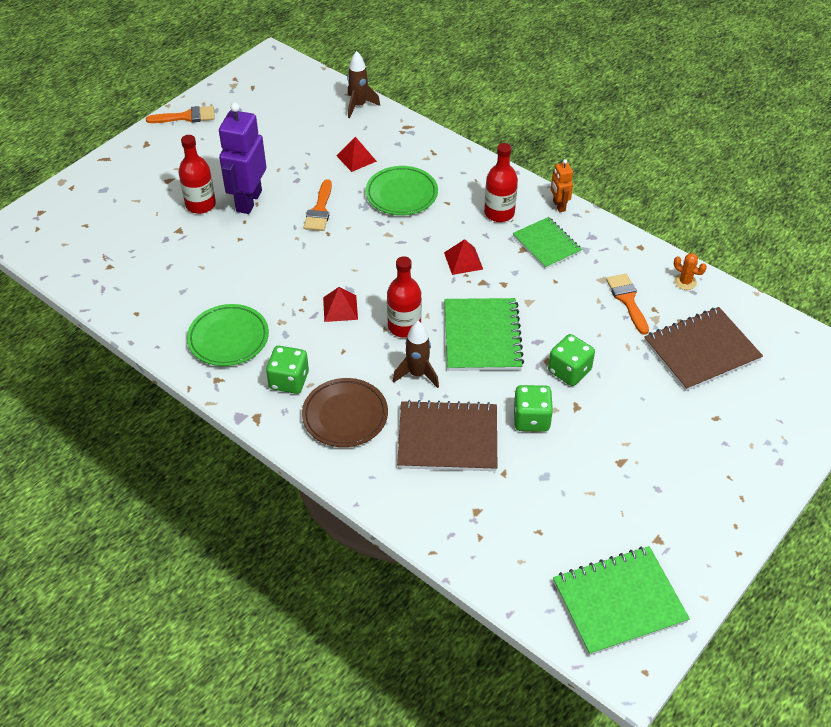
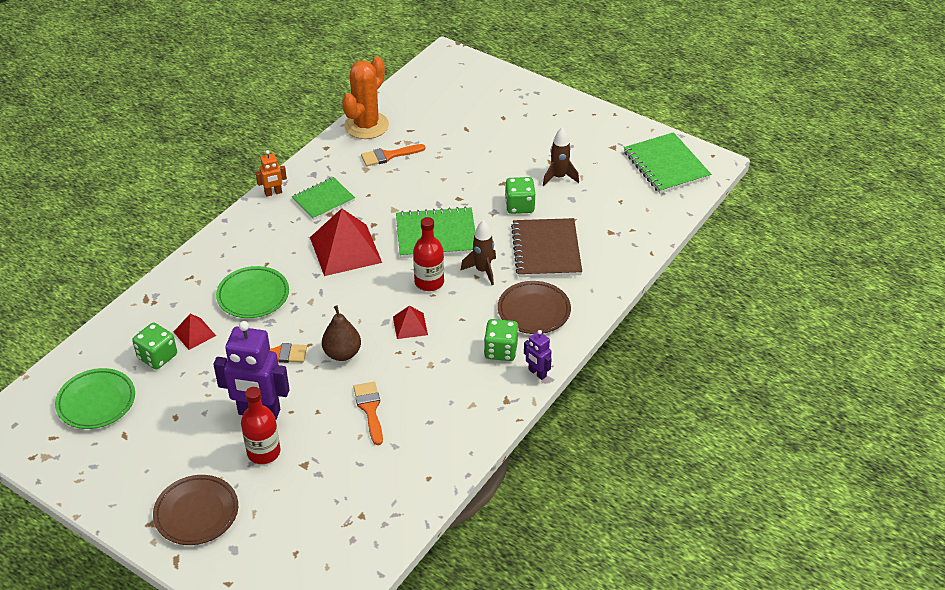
camera: 95 degrees left, 5 degrees down
(148, 168) = (196, 513): none -> brown plate
(186, 117) = (102, 492): orange brush -> orange brush (370, 409)
(228, 338) = (455, 400): green plate -> green plate (96, 402)
(249, 409) = (537, 373): none -> purple robot
(310, 256) = (342, 353): none -> brown pear
(359, 106) = (104, 339): brown rocket -> brown rocket (559, 177)
(463, 260) = (345, 250): red pyramid -> red pyramid, size x2.02
(499, 213) = (282, 229): red bottle -> none
(569, 371) = (468, 187): green dice -> green dice (157, 356)
(685, 282) = (366, 125): orange cactus -> orange cactus, size x2.44
(701, 351) = (439, 121): brown notebook -> none

